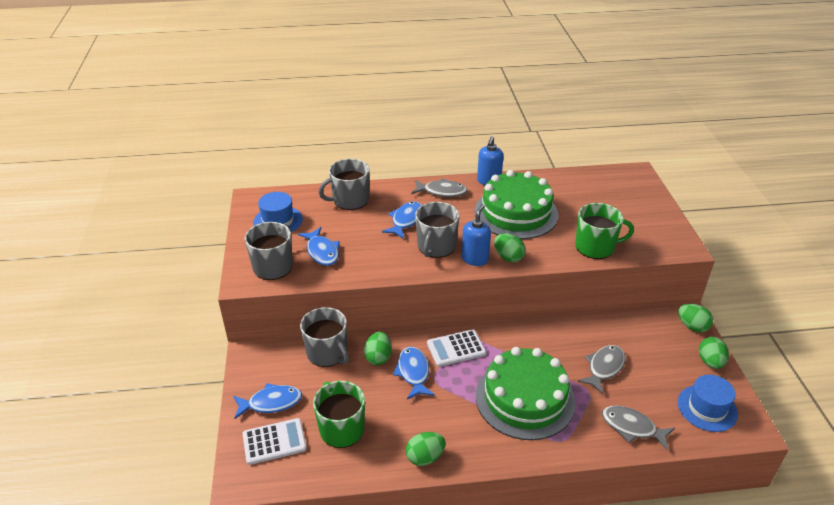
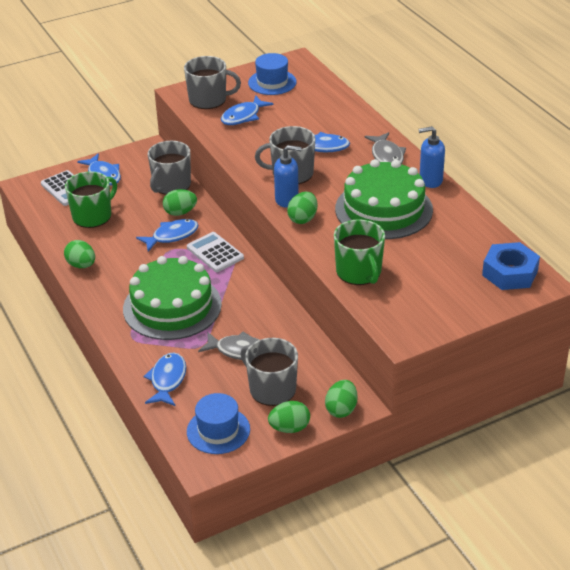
camera: 70 degrees right, 0 degrees up
(350, 200) = (331, 108): grey mug -> grey mug (271, 389)
(621, 181) = (510, 273): none -> blue nut
(632, 427) = (167, 380): grey fish -> blue fish

